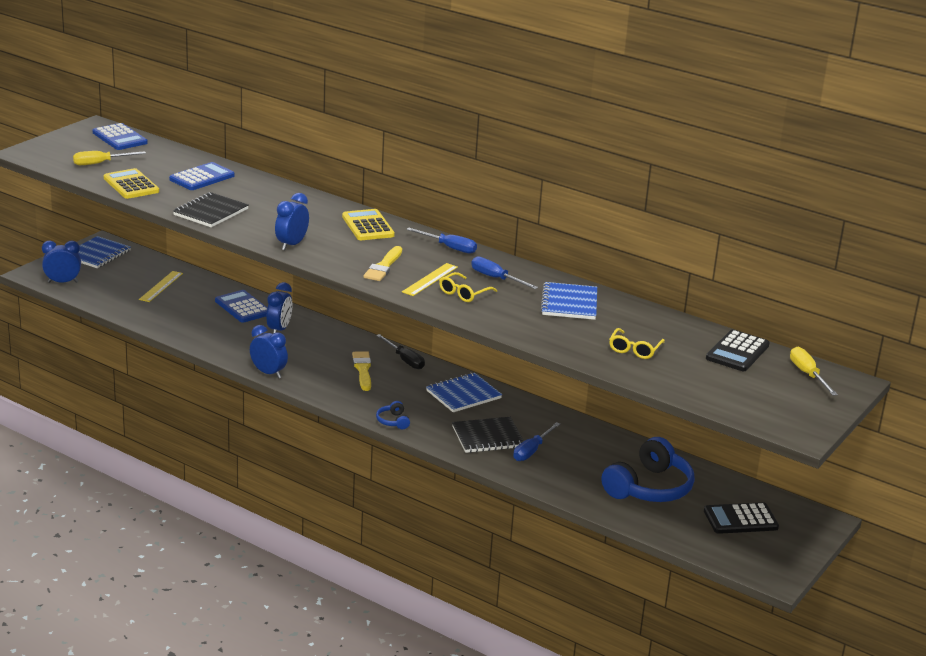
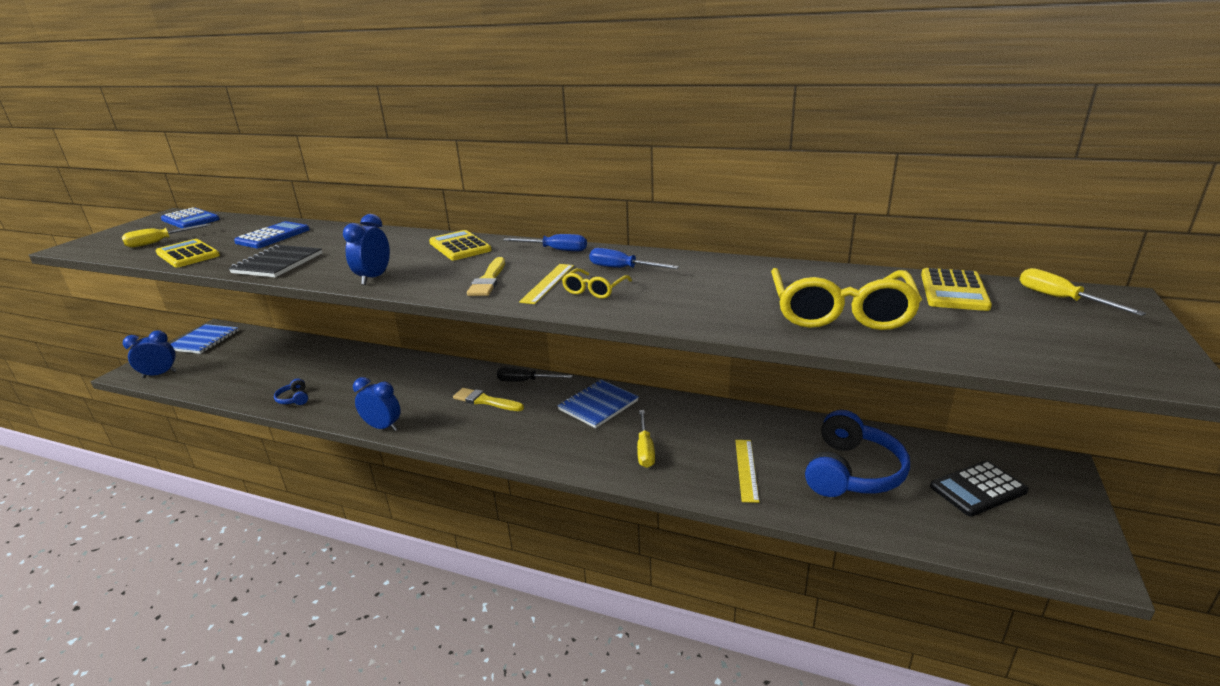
camera: 10 degrees left, 0 degrees up
(161, 286) = (266, 358): yellow ruler -> yellow ruler (746, 469)
(242, 307) = (351, 362): blue calculator -> none
(279, 330) = (391, 377): blue clock -> none
(363, 370) = (485, 401): yellow brush -> yellow brush turned 45 degrees counterclockwise
(393, 421) = (534, 455): blue headphones -> blue headphones (294, 399)
(404, 360) = (525, 381): black screwdriver -> black screwdriver turned 150 degrees clockwise
(488, 437) = (645, 449): black notebook -> yellow screwdriver
(532, 451) = (700, 455): blue screwdriver -> none
(569, 303) = (720, 277): blue notebook -> none
(634, 349) = (839, 312): yellow glasses -> yellow glasses, size x2.06
(737, 352) = (954, 291): black calculator -> yellow calculator

